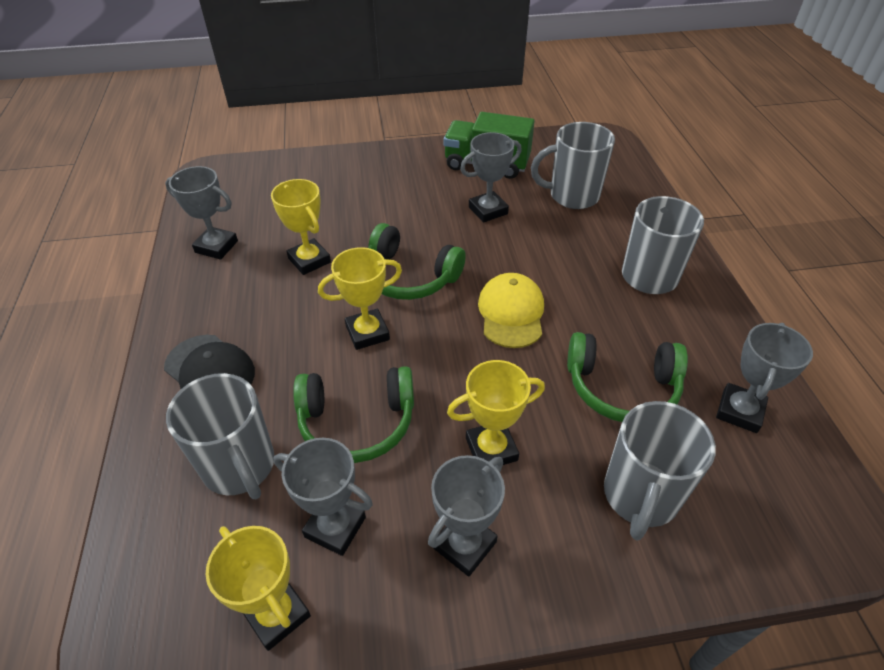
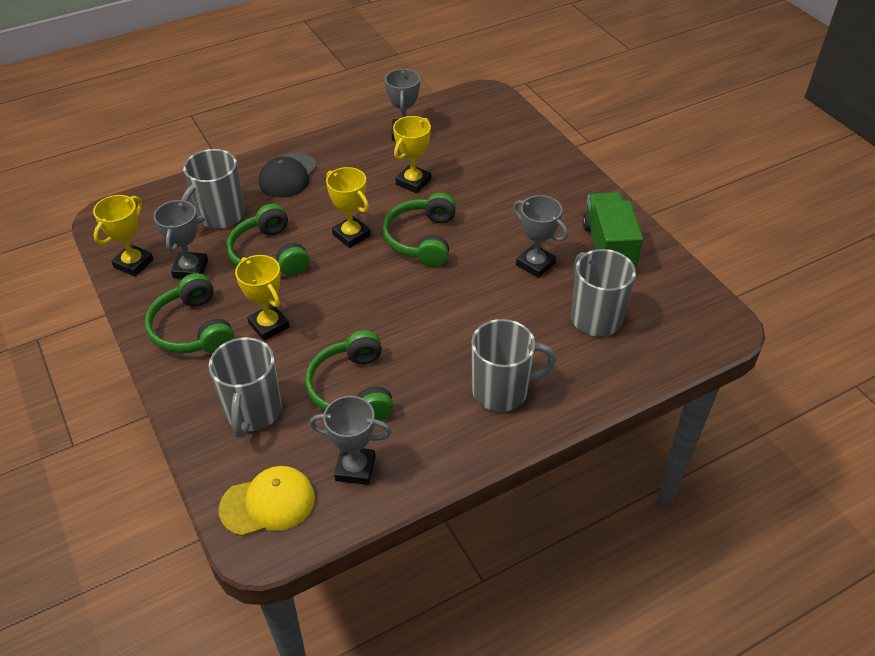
camera: 70 degrees right, 0 degrees up
(465, 545) = (193, 329): grey trophy -> green headphones
(511, 313) = (408, 307): yellow cap -> yellow cap (268, 503)
(640, 496) = (253, 412): grey mug -> grey mug turned 90 degrees counterclockwise

